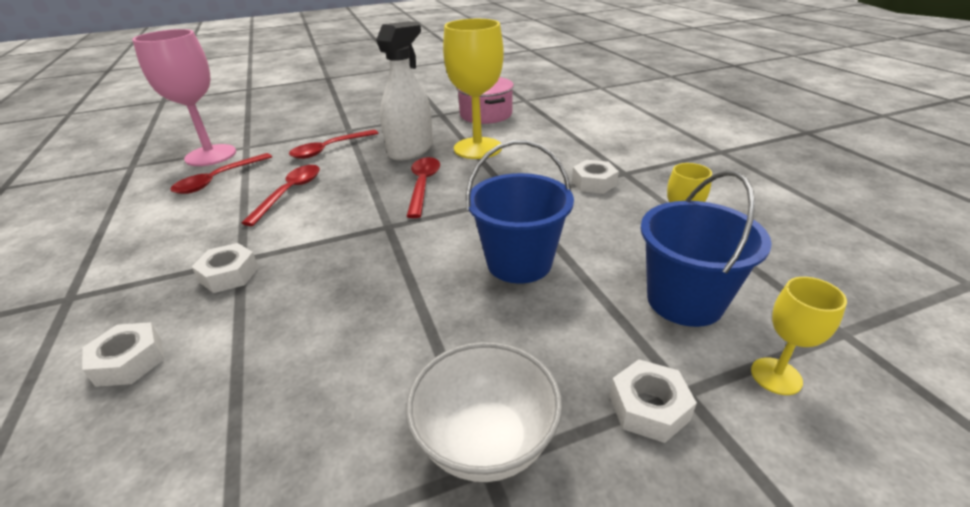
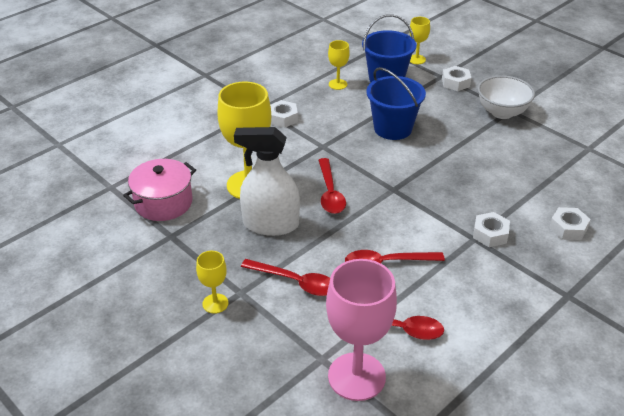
camera: 115 degrees left, 5 degrees up
(350, 121) = (215, 303): none -> yellow goblet
(423, 185) = (330, 193): red spoon -> red spoon turned 75 degrees counterclockwise

